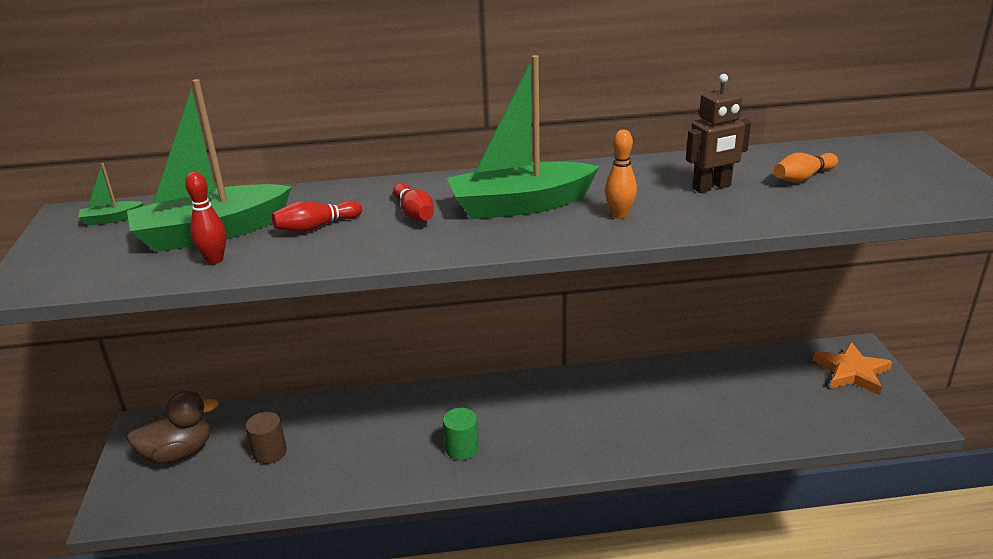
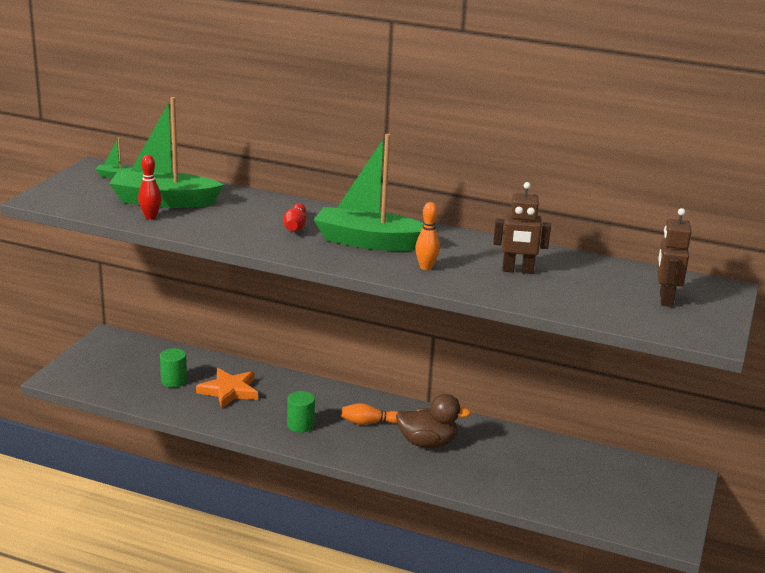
camera: 25 degrees right, 5 degrees down
(179, 453) = (118, 360): brown duck -> brown duck (427, 443)
(270, 452) = (174, 381): brown cylinder -> green cylinder
(316, 227) = (227, 216): red bowling pin -> none
(803, 178) = (596, 285): orange bowling pin -> orange bowling pin (369, 422)
(852, 372) = (660, 489): orange star -> orange star (229, 391)
(881, 171) = (665, 299): none -> brown robot

